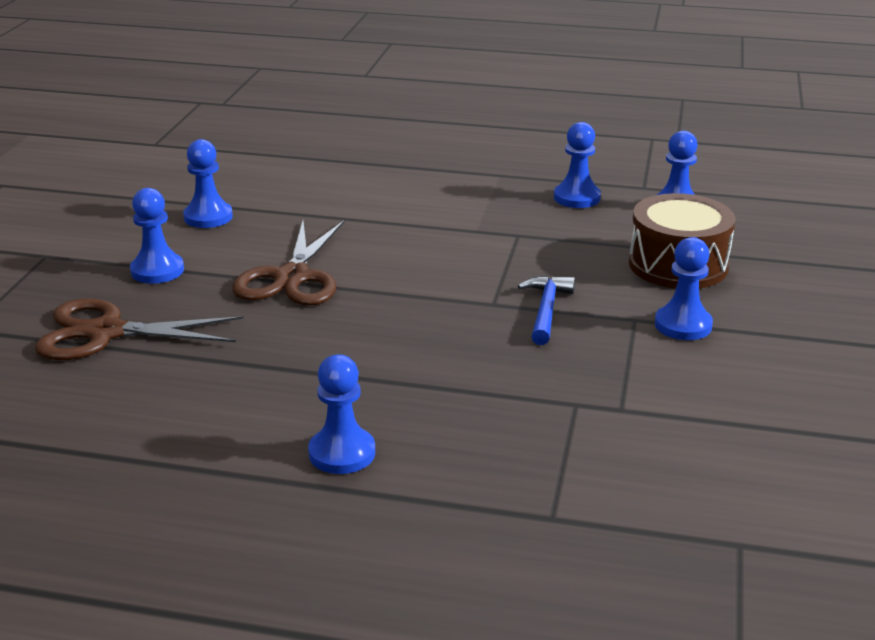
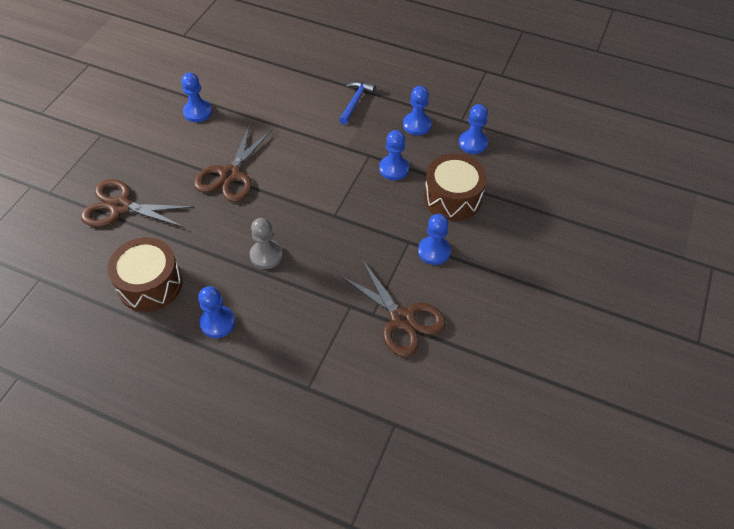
camera: 10 degrees right, 25 degrees up
(157, 270) = (158, 157): blue pawn -> blue pawn (393, 169)
(194, 419) = (150, 284): none -> brown drum
(396, 361) = (266, 255): none -> grey pawn
(546, 310) = (361, 226): blue hammer -> blue hammer (355, 102)
(675, 409) = (402, 319): none -> brown scissors

